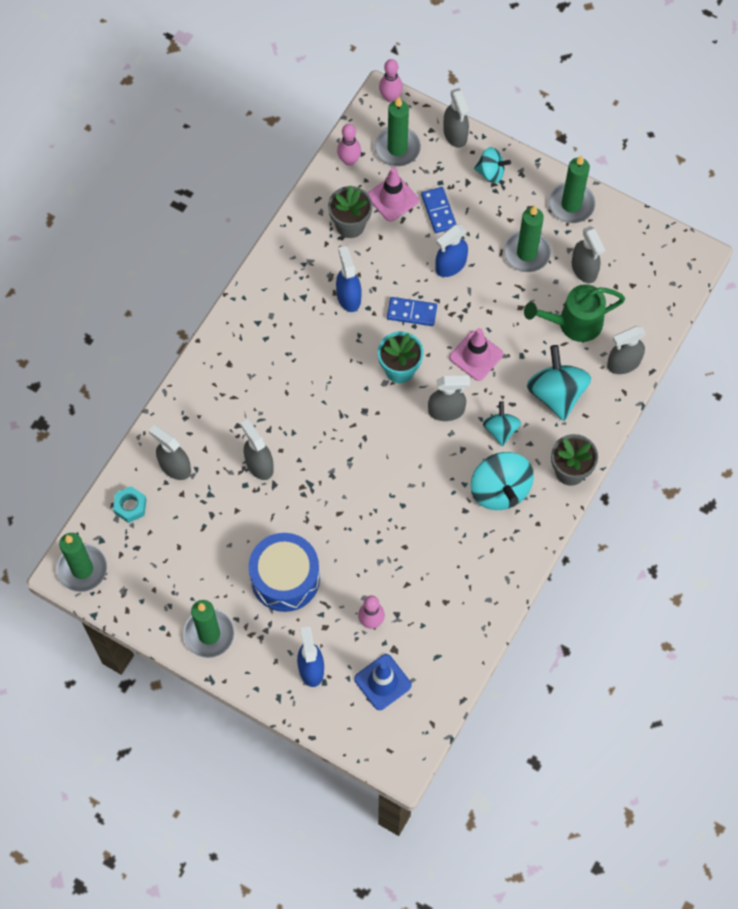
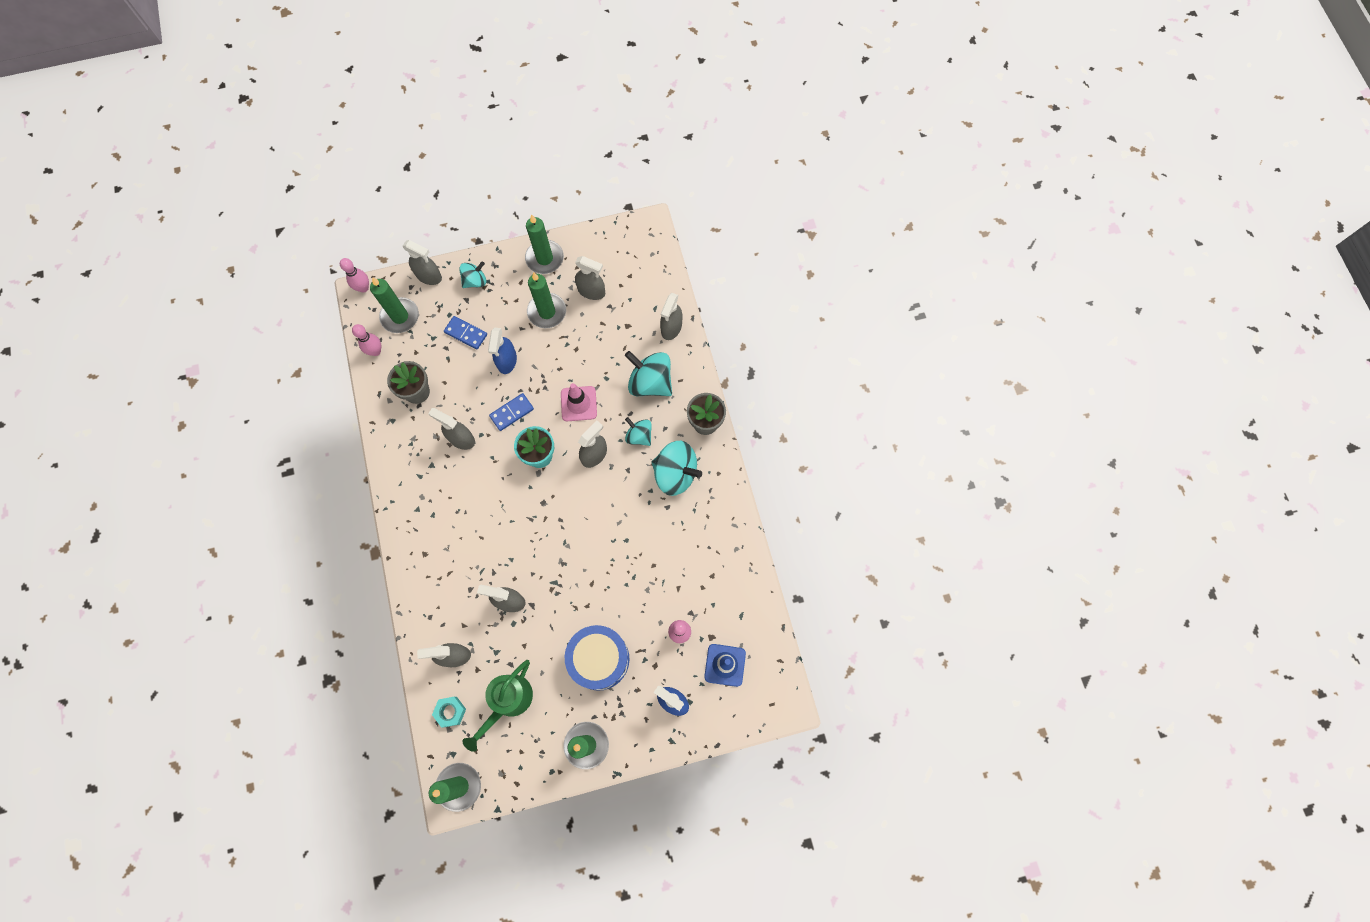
camera: 45 degrees left, 5 degrees up
(348, 297) = (461, 439): blue spray bottle -> grey spray bottle
(392, 198) = (428, 351): pink traffic cone -> none
(573, 323) = (618, 330): green watering can -> green watering can (508, 702)

